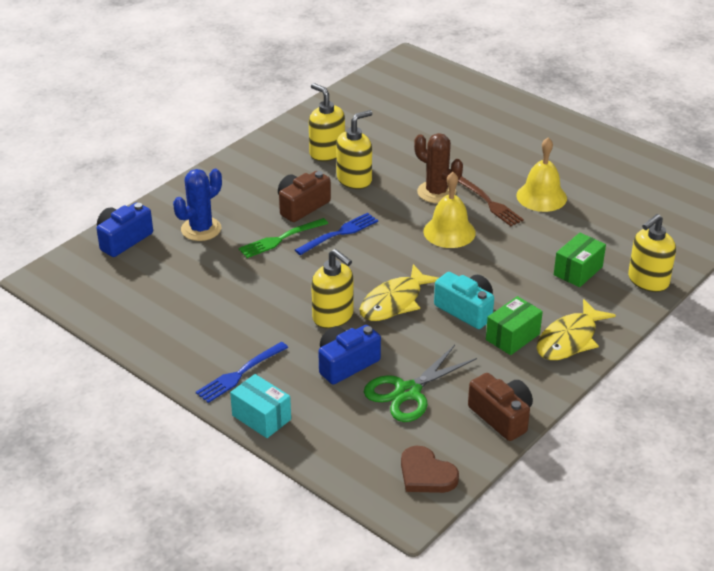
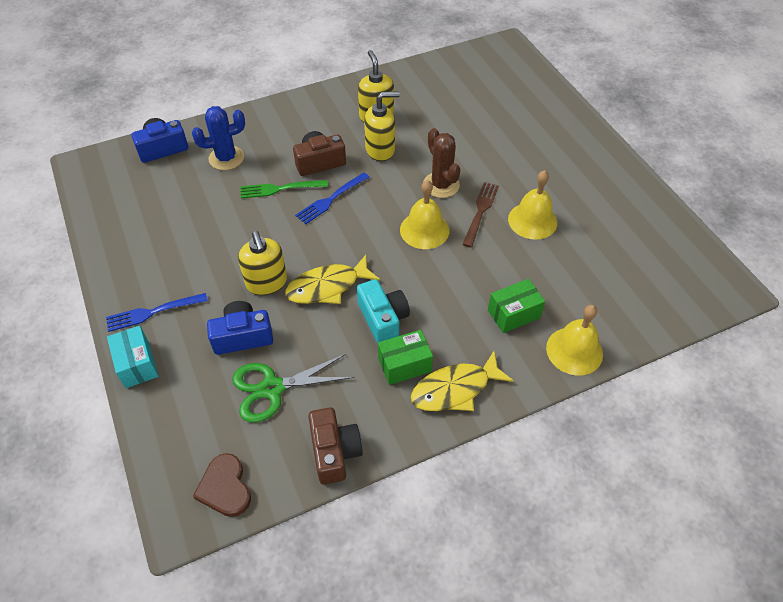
camera: 25 degrees right, 15 degrees up
(339, 233) = (331, 199): blue fork -> blue fork turned 150 degrees clockwise
(489, 203) = (480, 211): brown fork -> brown fork turned 150 degrees counterclockwise
(648, 281) = (574, 351): yellow soap dispenser -> yellow bell

